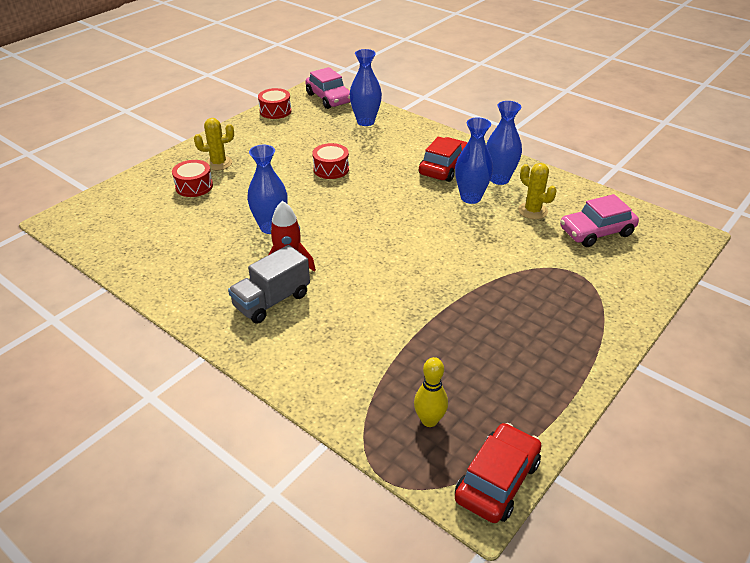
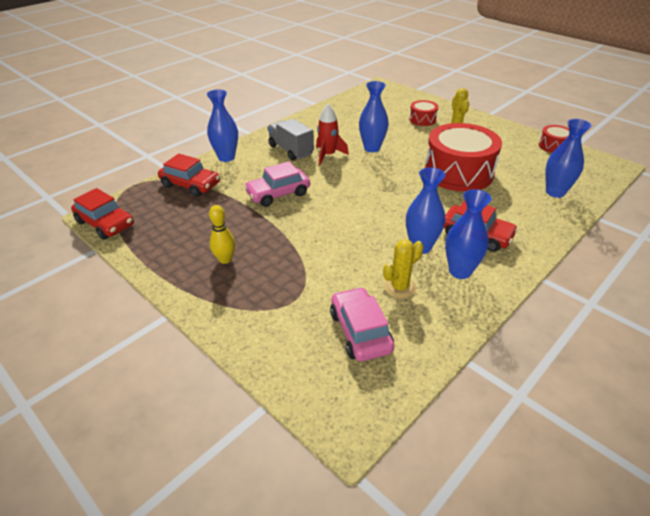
camera: 95 degrees right, 0 degrees up
(291, 371) = (226, 157): none -> blue vase
(329, 98) = (596, 173): pink car -> pink car (278, 194)
(331, 169) = (458, 172): red drum -> red drum, size x2.15
(376, 399) = (191, 185): none -> red car
(429, 420) = (164, 203): yellow bowling pin -> yellow bowling pin (225, 259)

